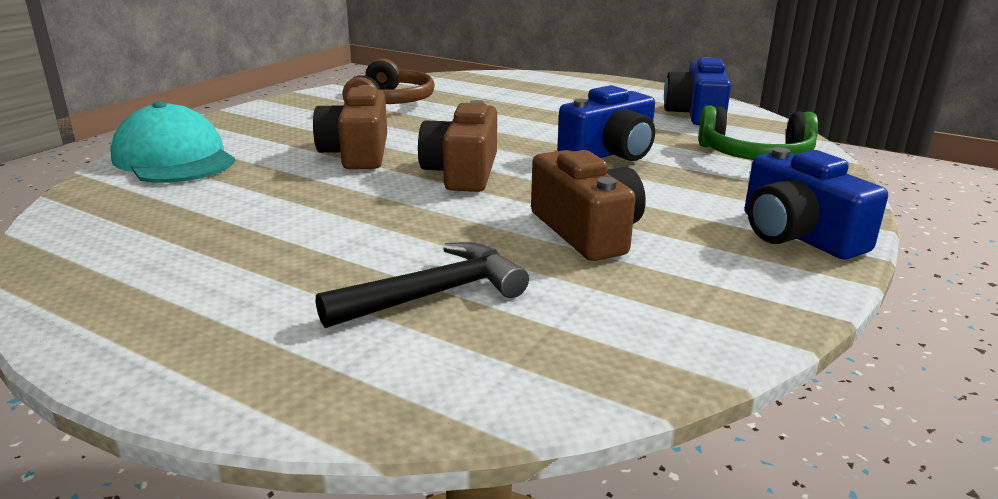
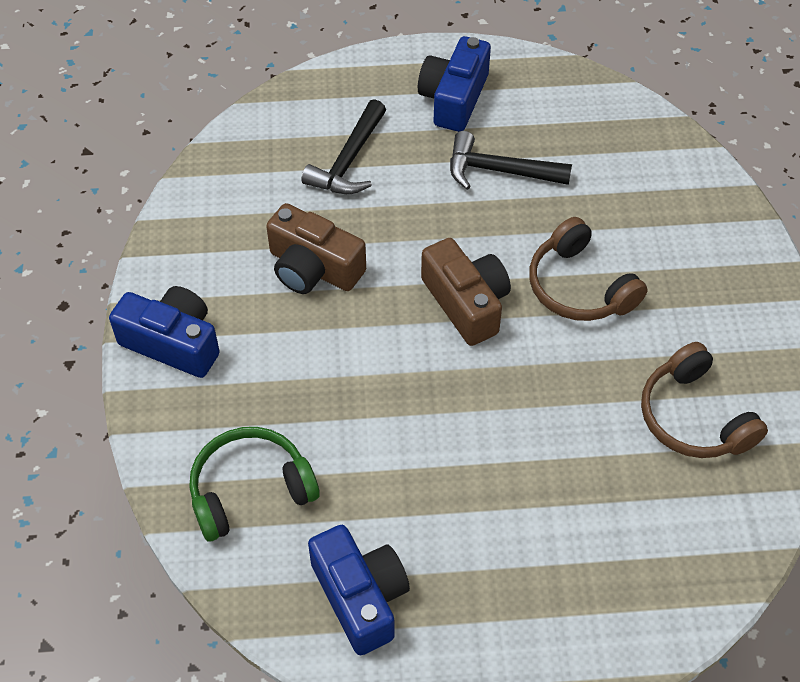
camera: 145 degrees right, 30 degrees up
(174, 158) = (691, 198): turquoise cap -> none
(285, 225) = (498, 171): none -> black hammer
(357, 153) = (579, 286): brown camera -> brown headphones
(610, 153) = (381, 415): blue camera -> blue camera (454, 98)

